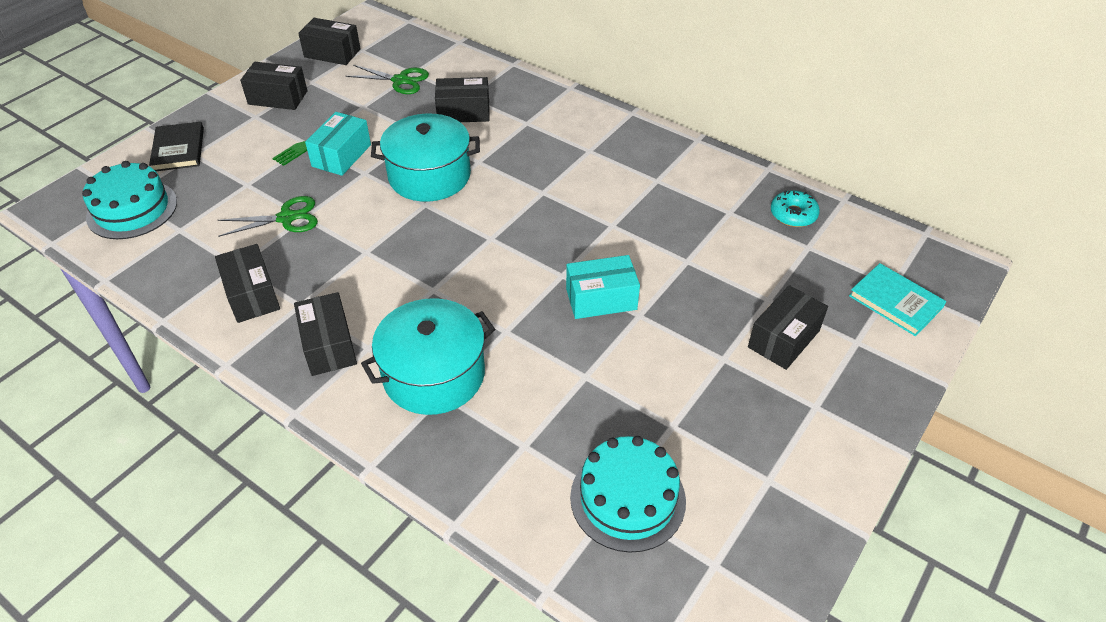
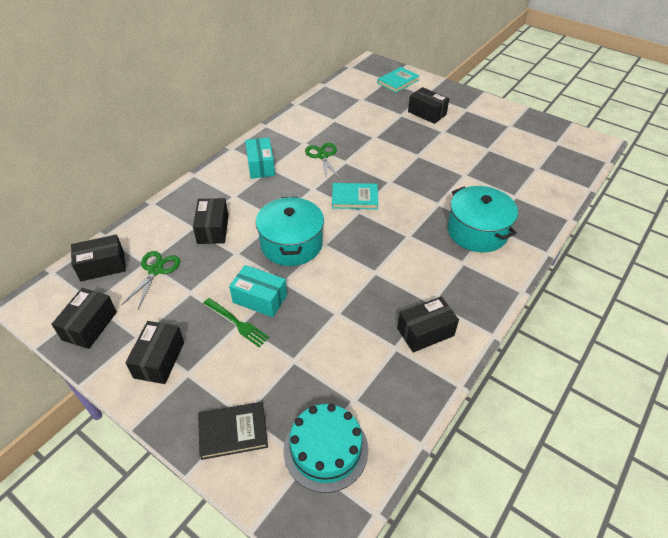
camera: 90 degrees left, 0 degrees up
(286, 218) = (338, 324): green scissors -> green scissors (323, 156)
(329, 345) = (465, 282): black box -> black box (102, 266)
(521, 234) = (354, 198): none -> turquoise book
(601, 299) = (407, 168): turquoise box -> turquoise box (261, 166)
(627, 498) = (533, 164): turquoise cake -> none
(793, 214) = (336, 100): turquoise donut -> none

